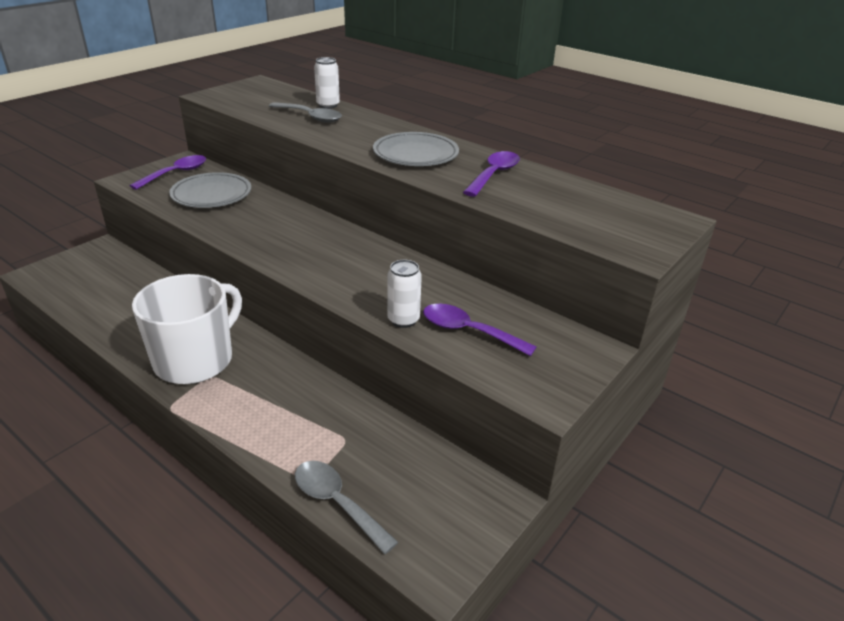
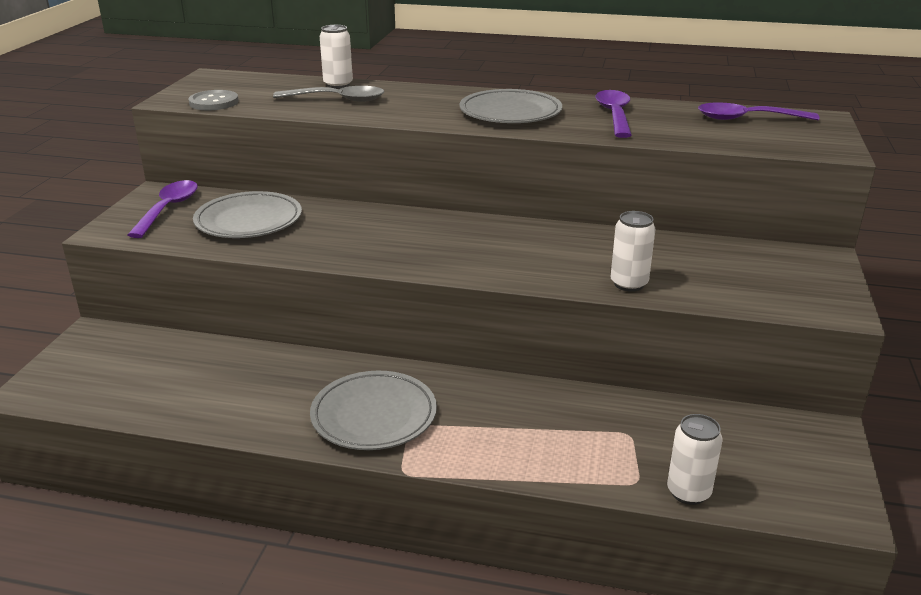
camera: 25 degrees left, 5 degrees down
(195, 360) = (374, 415): white mug -> grey plate
(230, 102) = (214, 102): none -> grey button
(337, 503) = (688, 492): grey spoon -> white can
(468, 331) = (700, 276): purple spoon -> purple spoon (747, 119)

